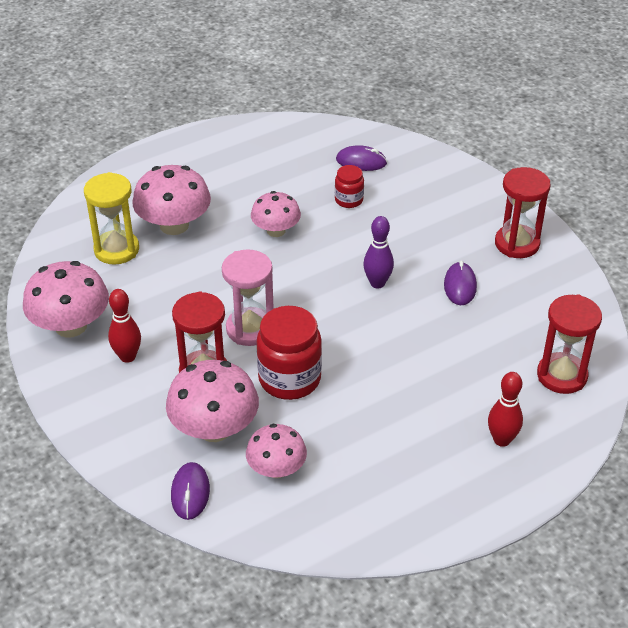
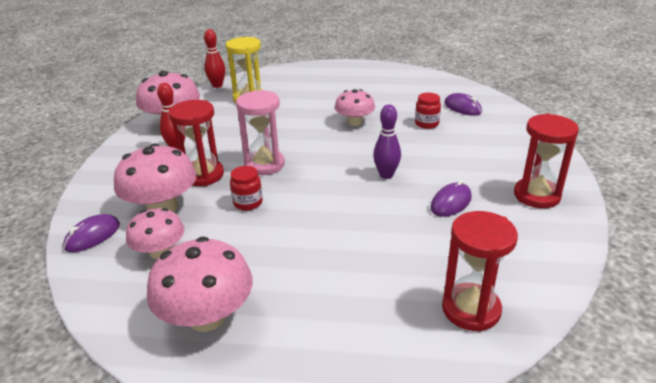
camera: 40 degrees right, 10 degrees down
(174, 225) = (297, 99): pink mushroom -> pink mushroom (207, 317)
(289, 379) = (248, 203): red jar -> red jar, size x0.53
(502, 440) = (350, 330): red bowling pin -> red bowling pin (217, 85)

